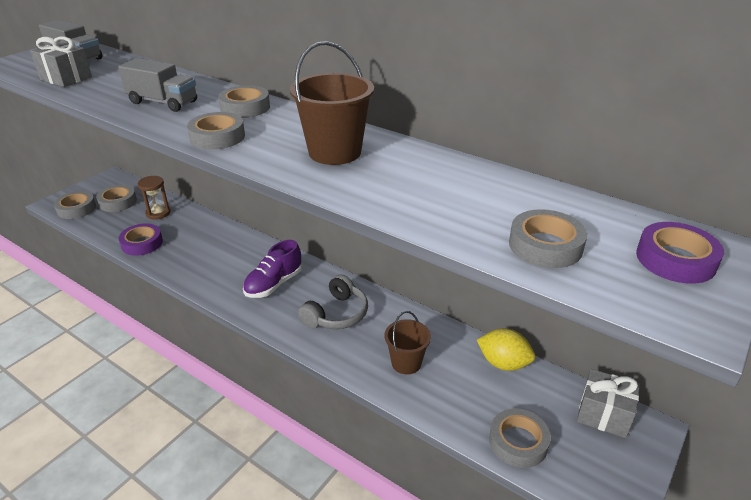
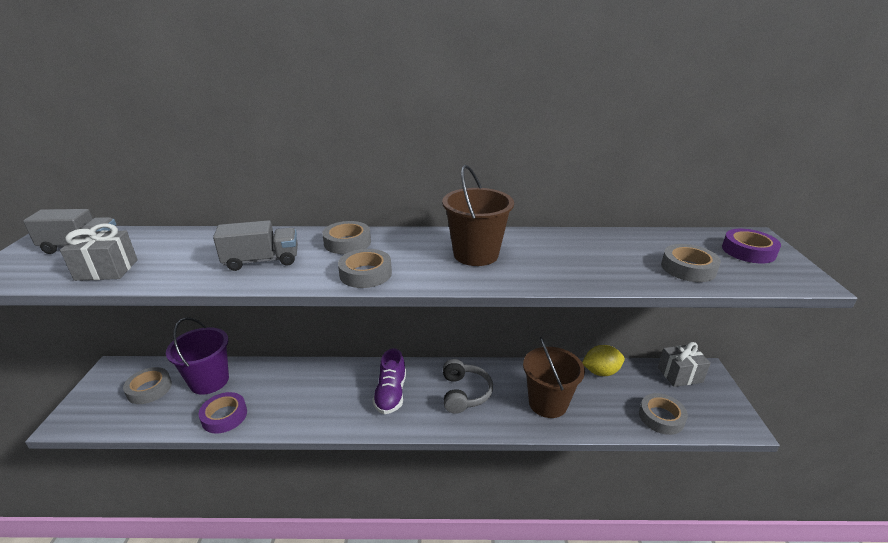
camera: 35 degrees left, 5 degrees down
(76, 209) = (103, 416): grey tape -> none
(158, 213) = (209, 381): brown hourglass -> purple bucket
(406, 363) = (548, 403): brown bucket -> brown bucket, size x1.57

